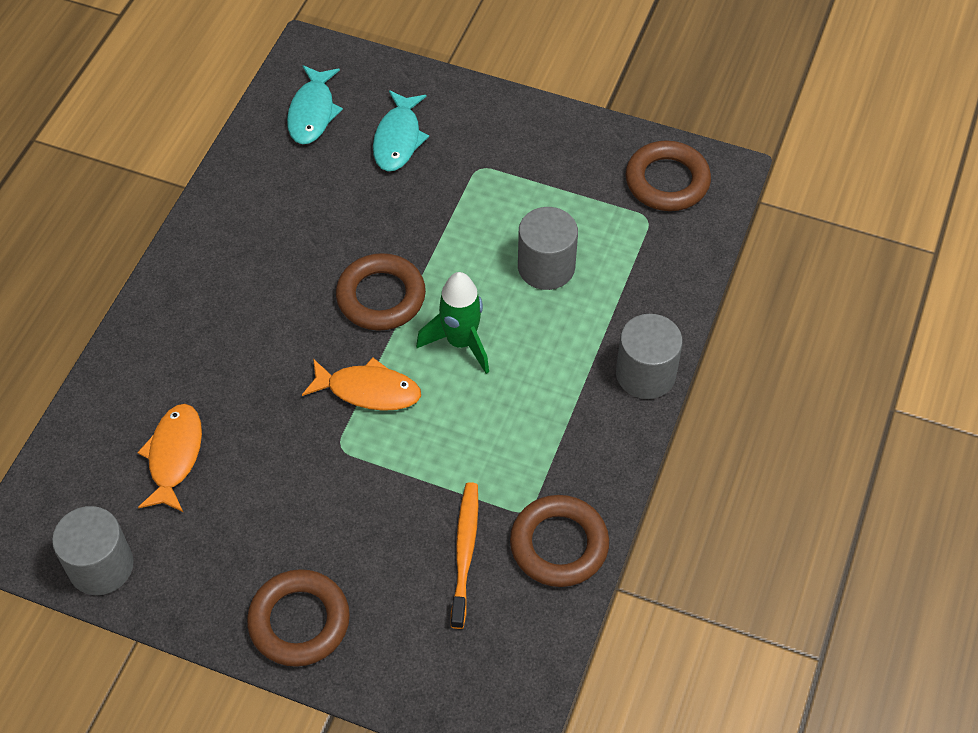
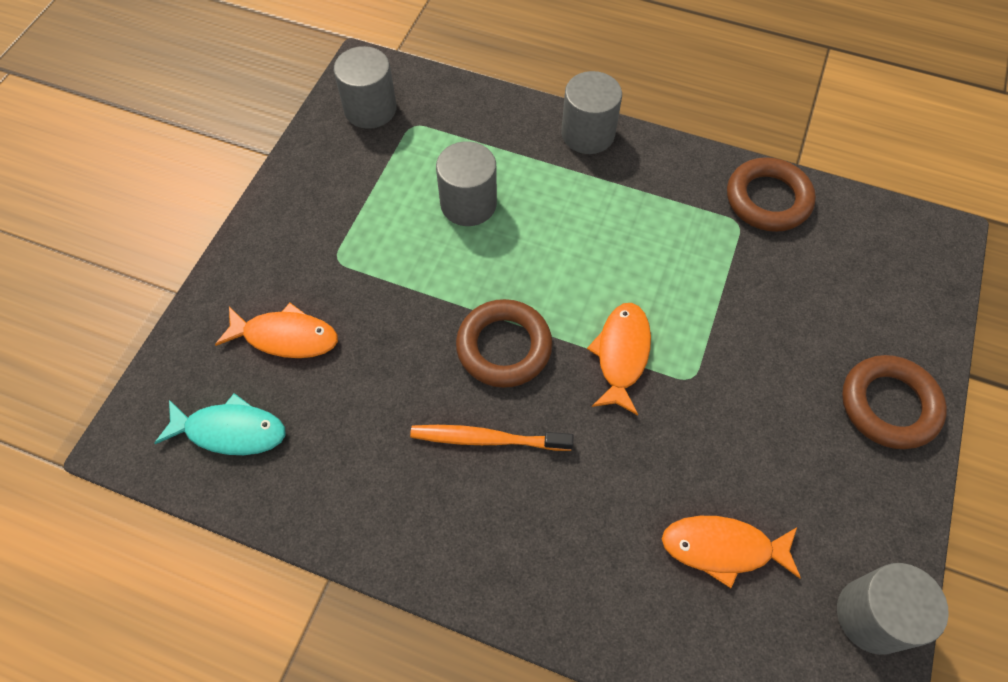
camera: 90 degrees left, 5 degrees up
(398, 139) = (285, 337): turquoise fish -> orange fish
(461, 342) = (559, 274): green rocket -> none
(465, 553) = (789, 269): orange toothbrush -> orange toothbrush (487, 439)
(667, 181) = (370, 109): brown ring -> grey cylinder

